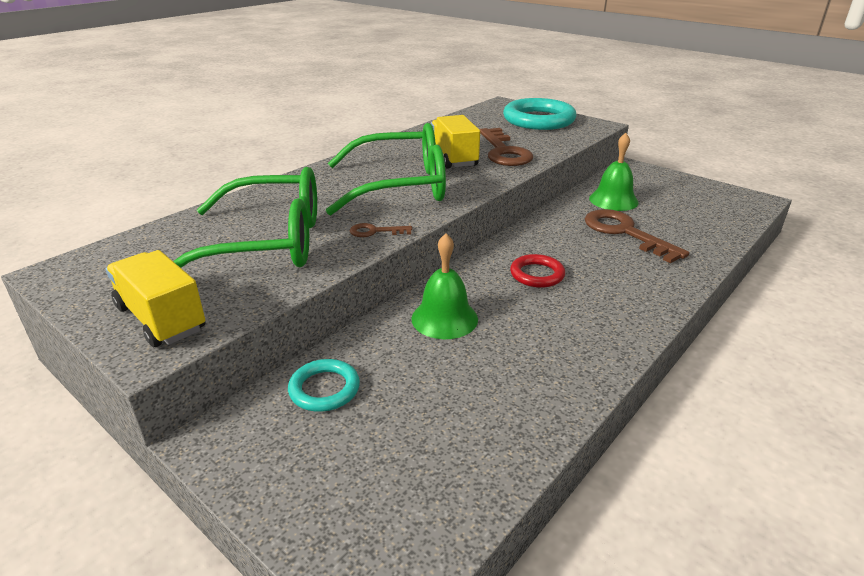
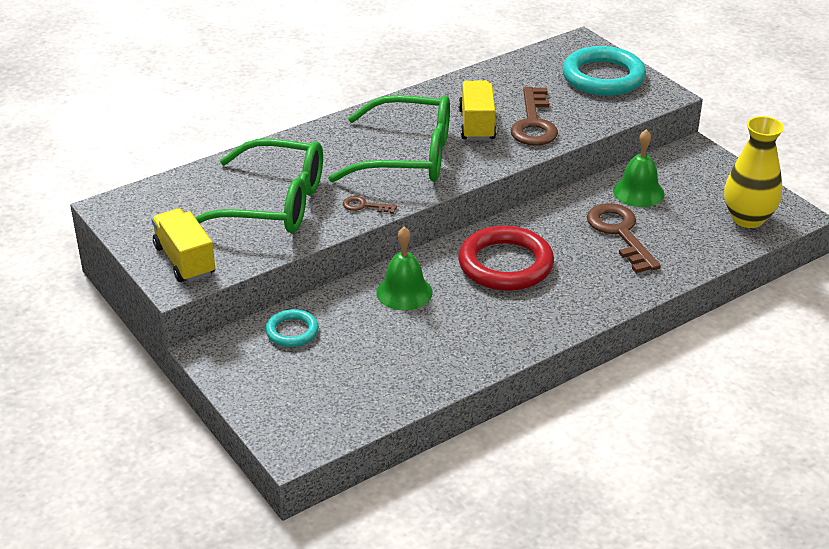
camera: 15 degrees right, 5 degrees up
(537, 274) = (505, 264): red ring -> red ring, size x1.91
(722, 207) = (748, 219): none -> yellow vase

